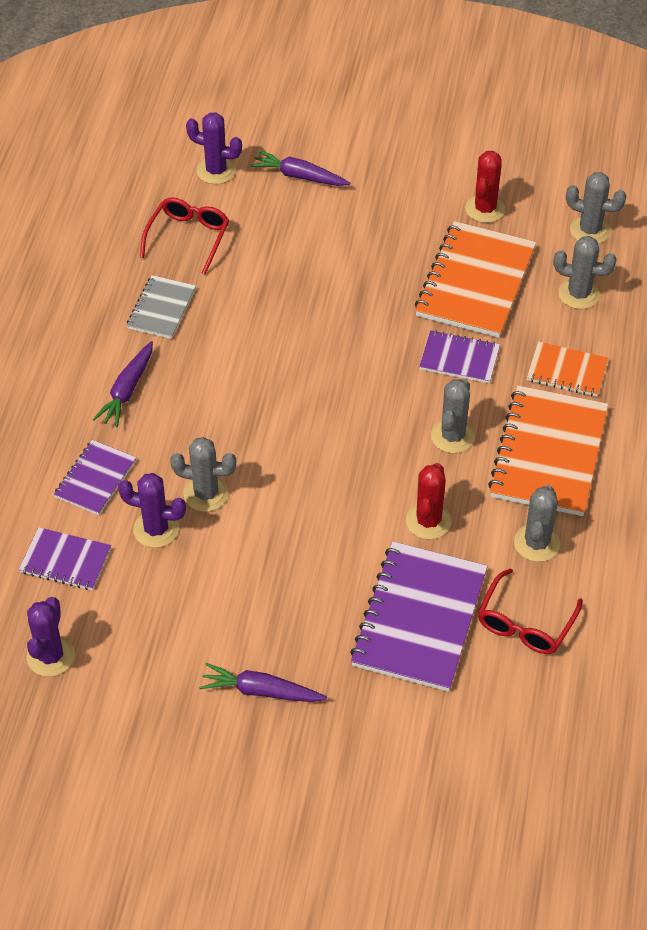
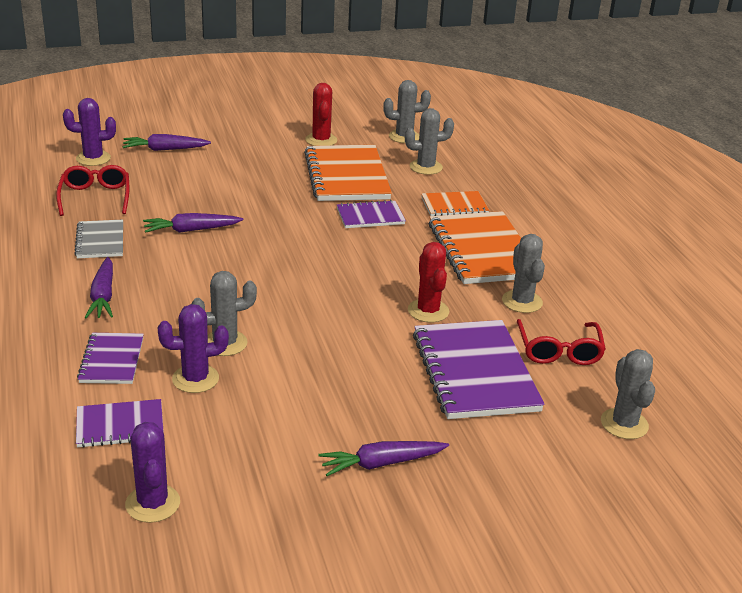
camera: 30 degrees left, 20 degrees down
(258, 320) = (191, 230): none -> purple carrot
(452, 436) = (403, 258): grey cactus -> grey cactus (624, 424)

